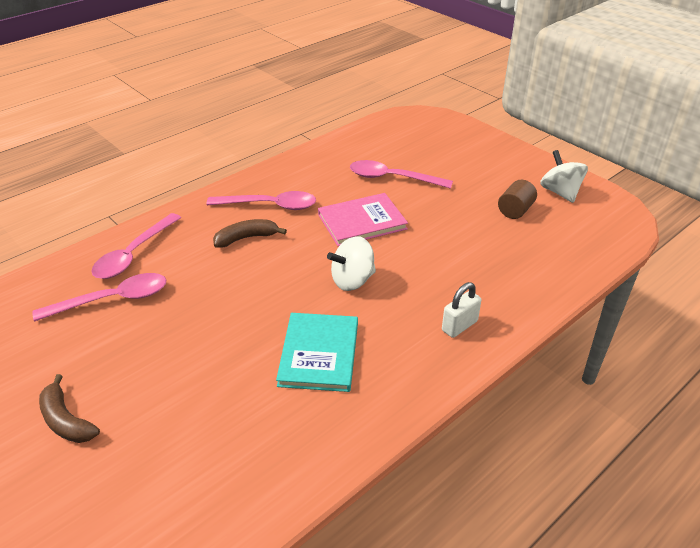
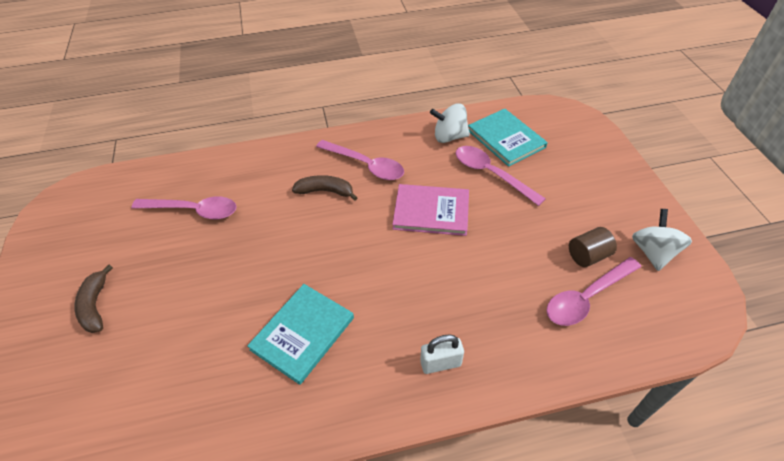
camera: 30 degrees right, 10 degrees up
(133, 254) = (234, 174): pink spoon -> pink spoon (586, 298)
(352, 280) = (380, 270): white spinning top -> white spinning top (449, 137)
(384, 149) = (506, 139): none -> turquoise book

